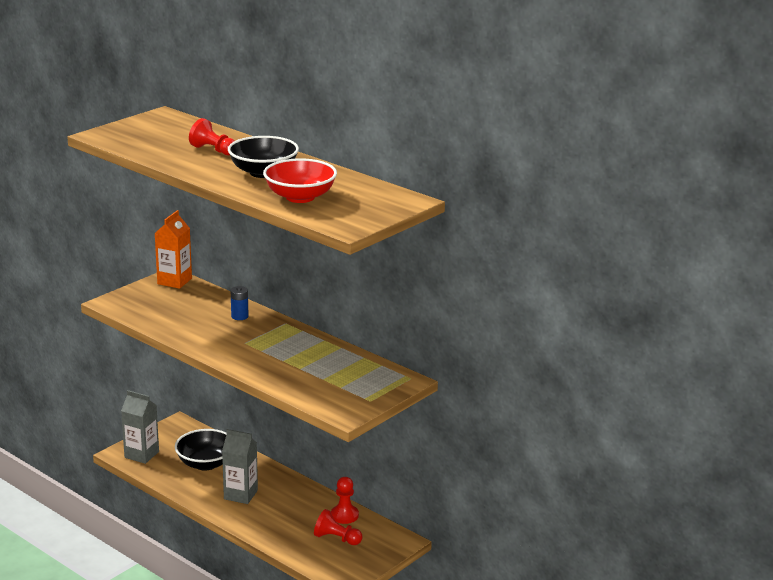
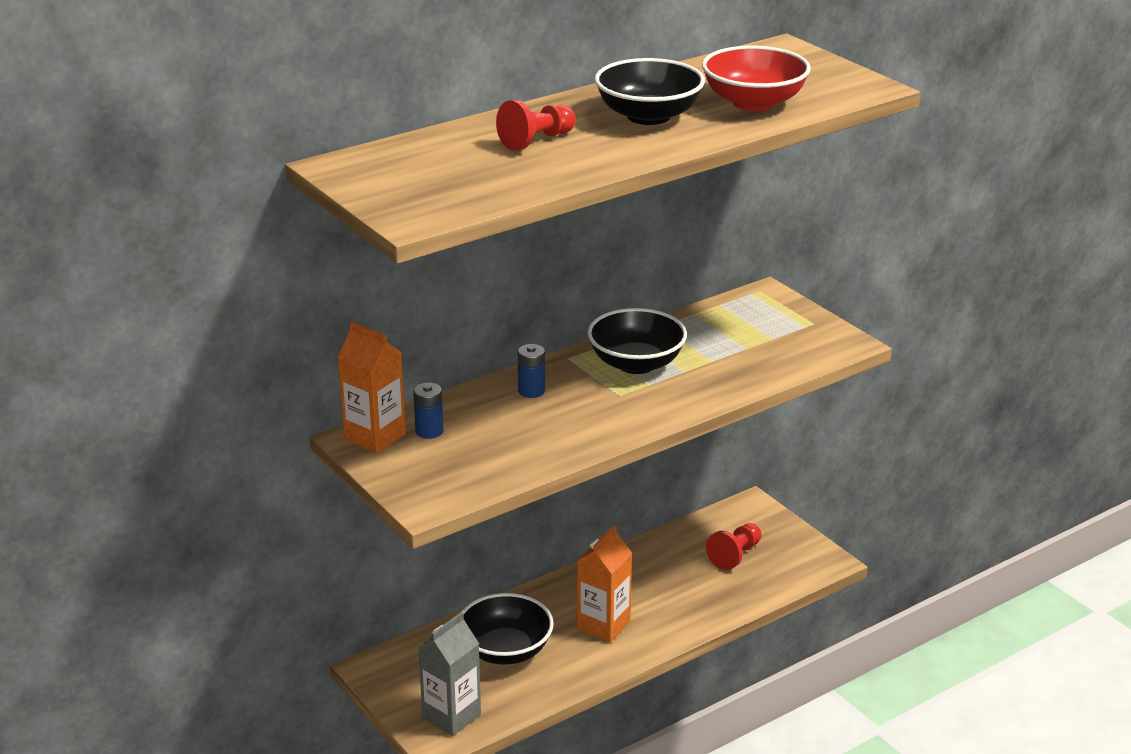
camera: 75 degrees left, 5 degrees up
(185, 294) = (429, 431): none -> blue battery
(240, 495) = (603, 625): grey carton -> orange carton
(286, 344) = (636, 364): none -> black bowl
(344, 515) = (683, 542): red pawn -> none

